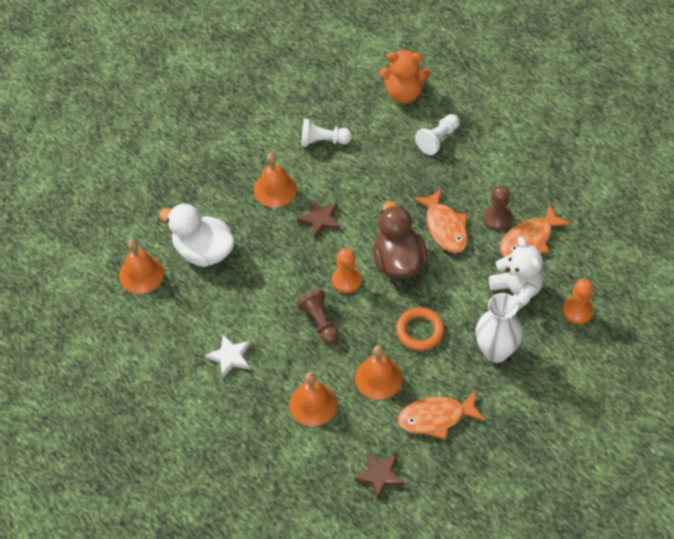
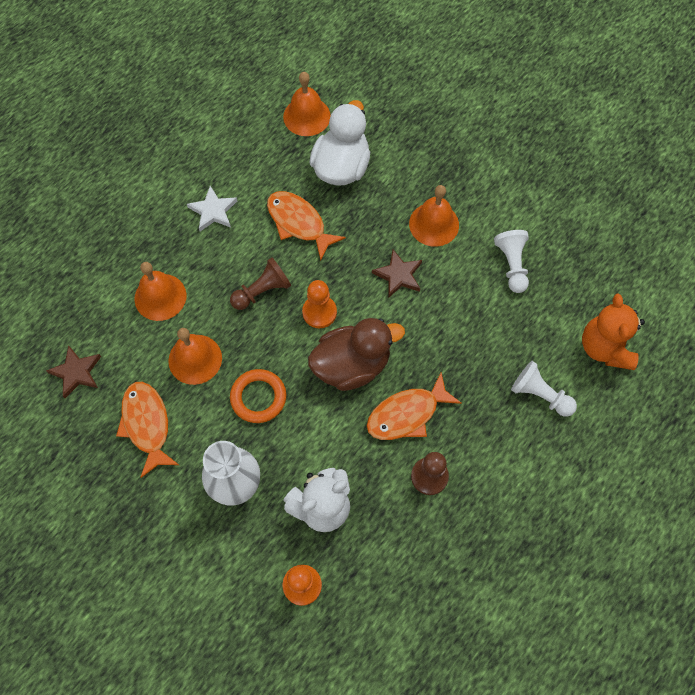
camera: 80 degrees right, 10 degrees up
(529, 240) = (402, 518): orange fish -> orange fish (299, 223)

